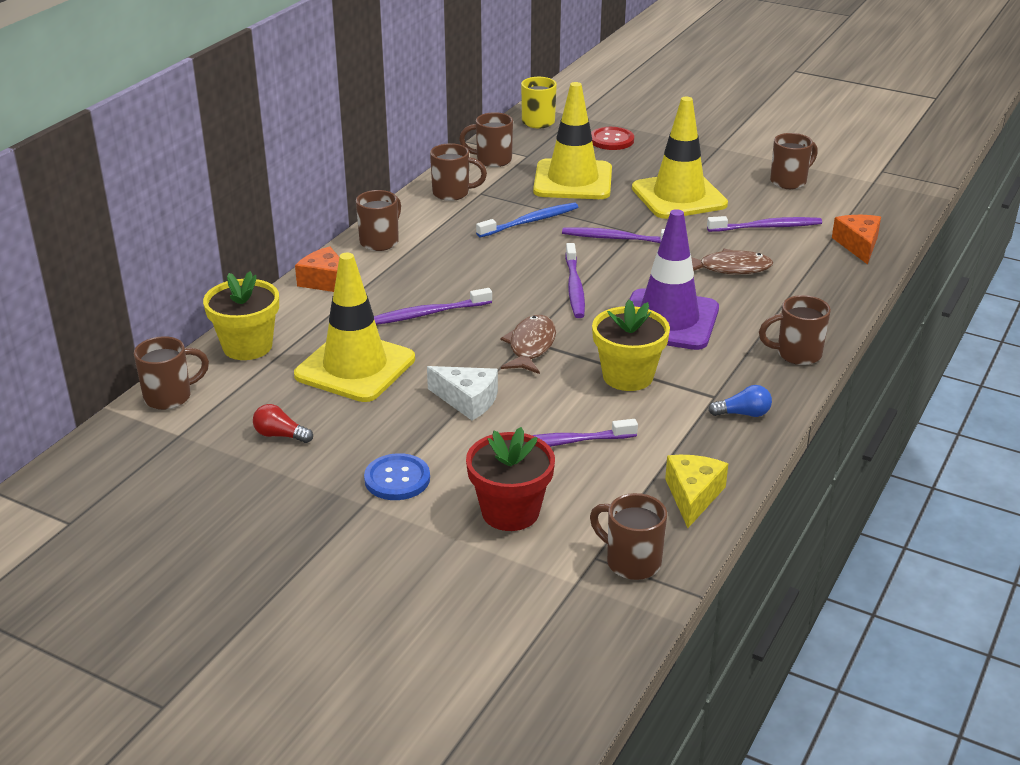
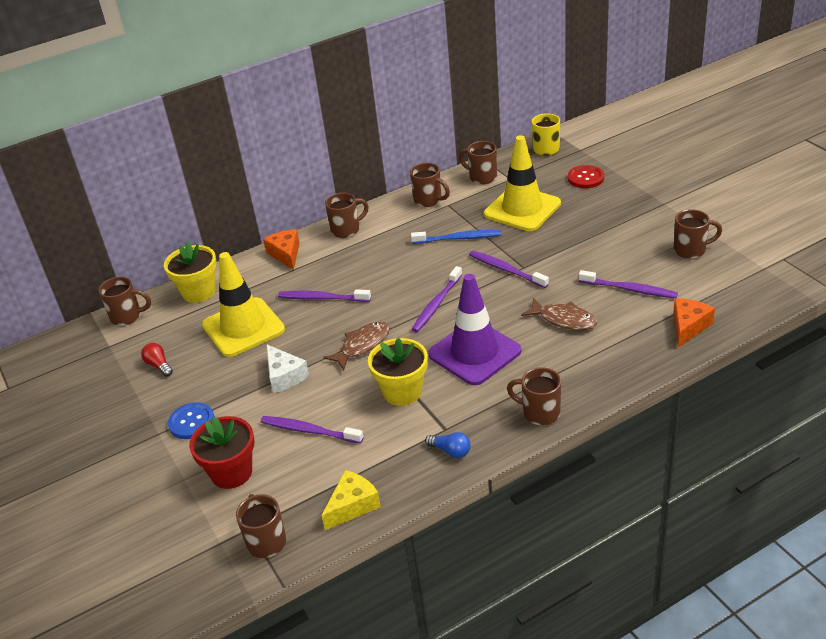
camera: 35 degrees right, 5 degrees up
(679, 196) = (588, 243): yellow traffic cone -> none

